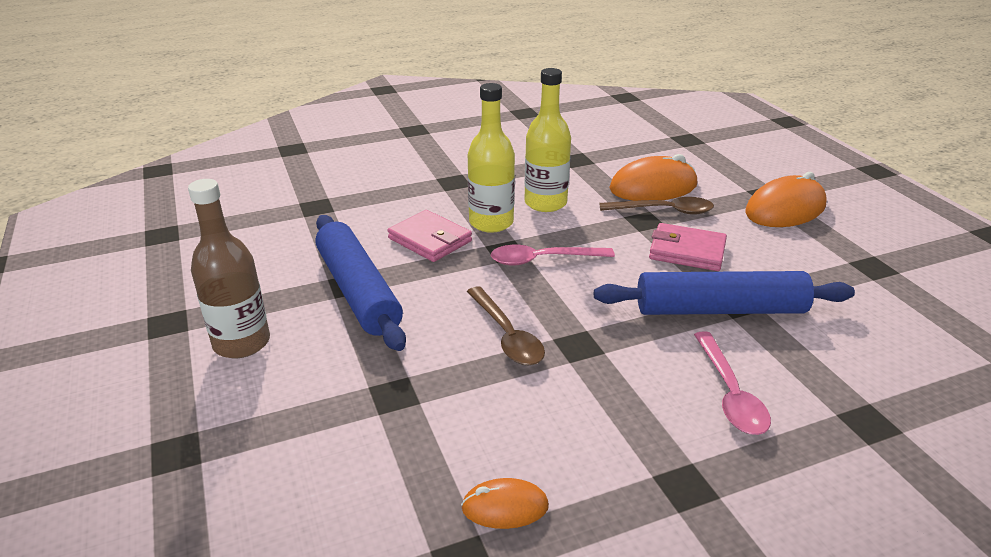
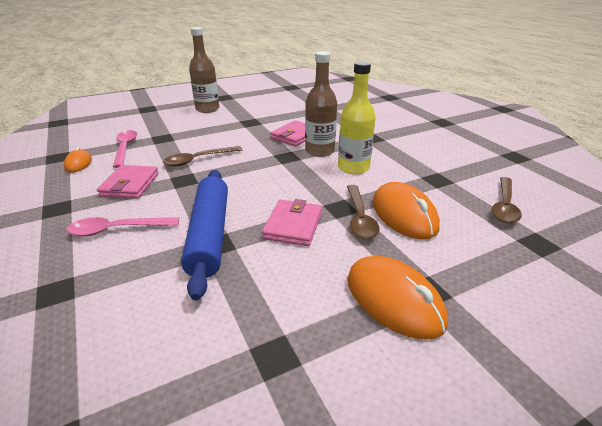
camera: 85 degrees right, 0 degrees up
(358, 291) = (243, 124): blue rolling pin -> none
(491, 222) = (319, 151): yellow bottle -> brown bottle
(543, 260) = (276, 168): pink spoon -> pink spoon (125, 148)
(597, 405) = (130, 185): none -> pink wallet
(629, 139) = (504, 206): none -> brown spoon

